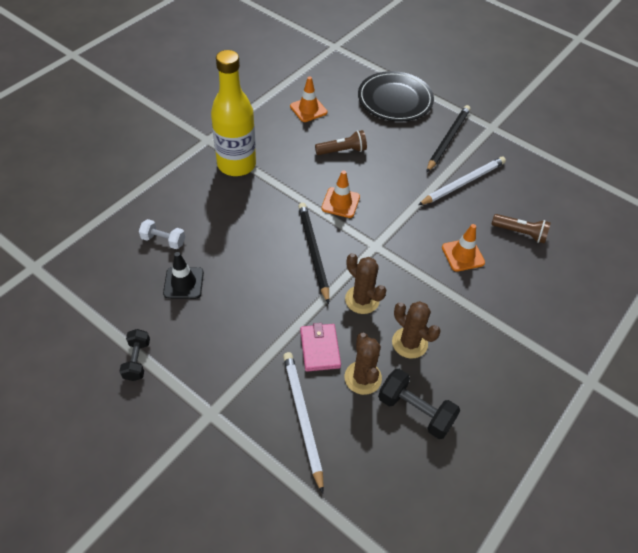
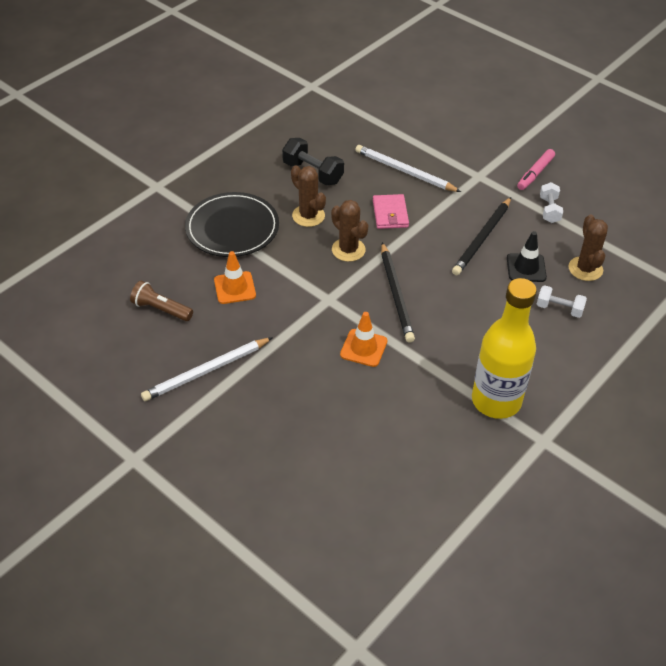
camera: 175 degrees left, 5 degrees down
(137, 360) = (549, 210): black dumbbell -> white dumbbell
(137, 421) = (535, 173): none -> pink marker
(302, 418) = (404, 171): white pencil -> white pencil turned 135 degrees clockwise
(308, 109) = (404, 494): orange traffic cone -> none
(342, 151) = (357, 420): brown flashlight -> none
(363, 378) = (353, 194): brown cactus -> brown cactus (585, 269)
(395, 99) = (267, 514): black plate -> black plate (232, 228)
(448, 139) = (206, 437): black pencil -> black pencil (482, 238)

